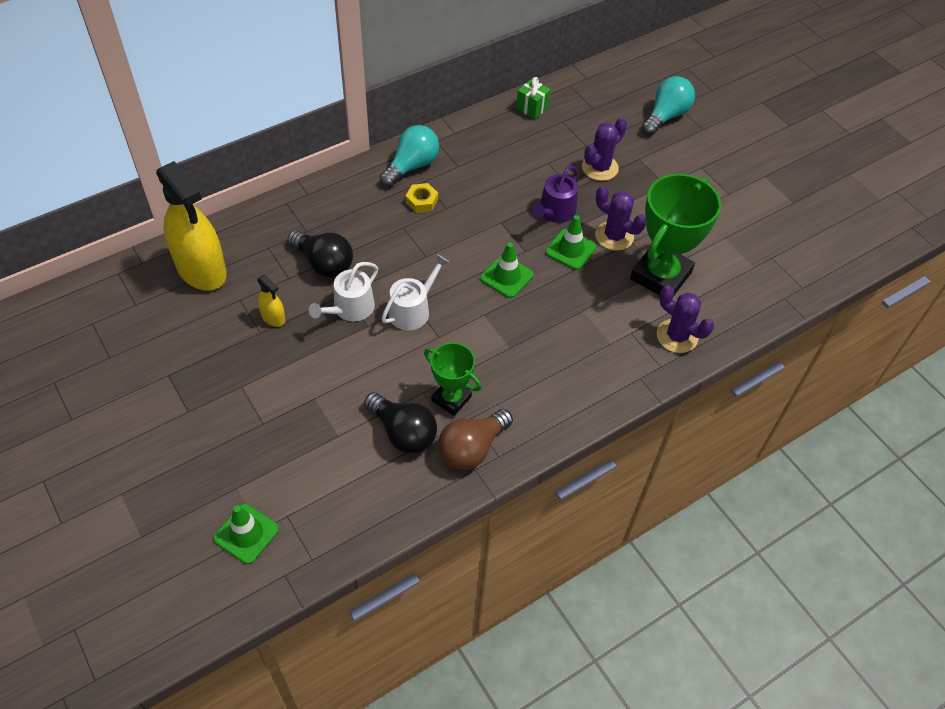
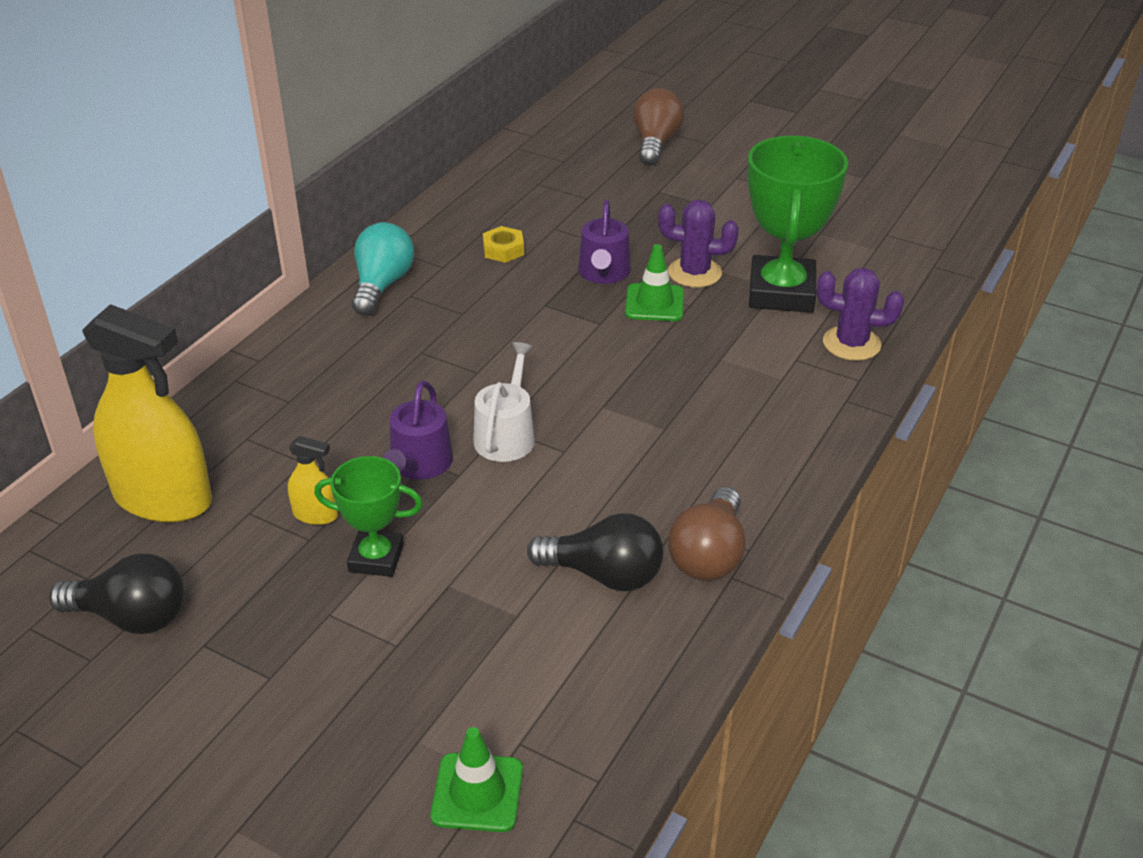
camera: 25 degrees left, 15 degrees down
(324, 263) = (342, 428): black light bulb -> black light bulb (131, 617)
(350, 309) = (419, 464): white watering can -> purple watering can
(422, 201) = (424, 317): yellow nut -> yellow nut (503, 250)
(451, 399) = (636, 511): green trophy -> green trophy (376, 558)
(506, 276) = (599, 357): green traffic cone -> none
(532, 108) = (490, 182): green gift -> none
(600, 168) = (621, 214): purple cactus -> none
(666, 116) = (655, 143): turquoise light bulb -> brown light bulb

